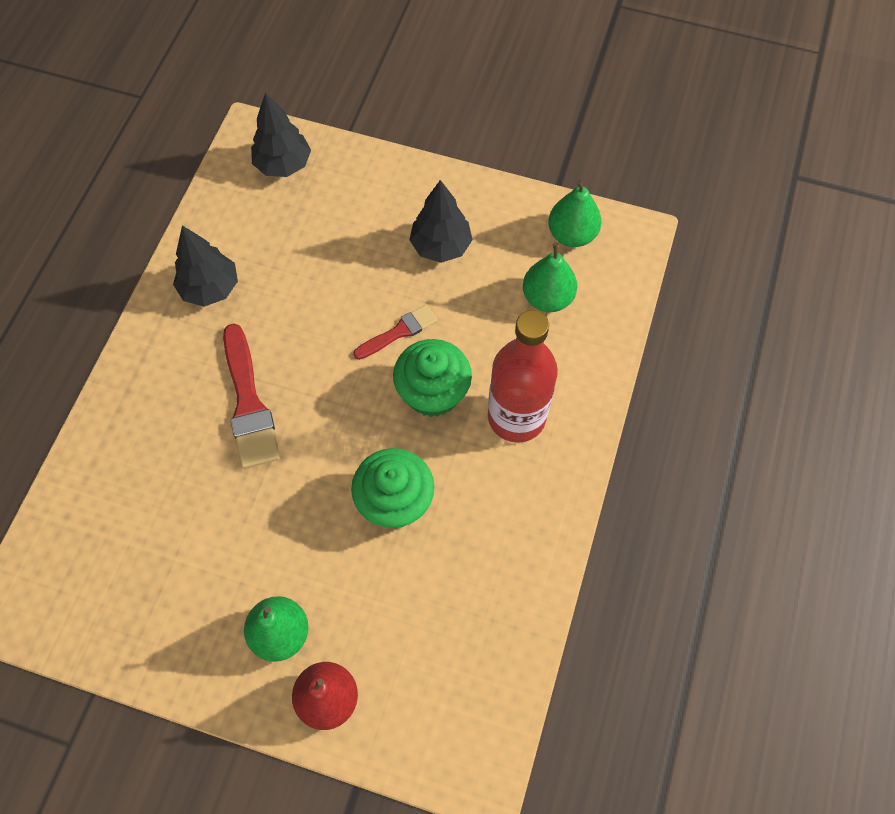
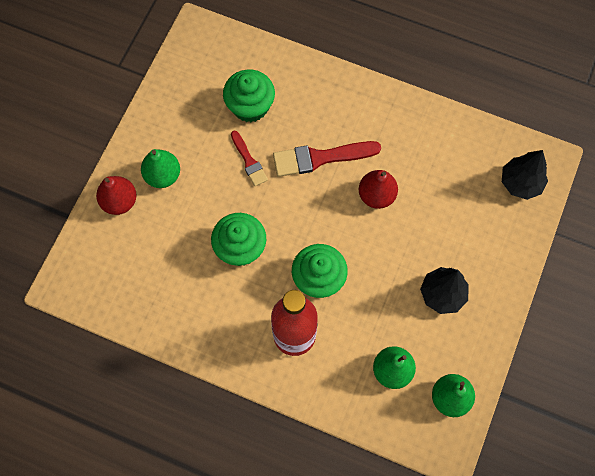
camera: 95 degrees right, 5 degrees up
(159, 511) = (250, 106): none -> green cupcake
(210, 288) = (412, 133): black tree -> none
(306, 328) = (376, 195): none -> red pear
(399, 332) = (369, 258): red brush -> red brush (249, 161)

